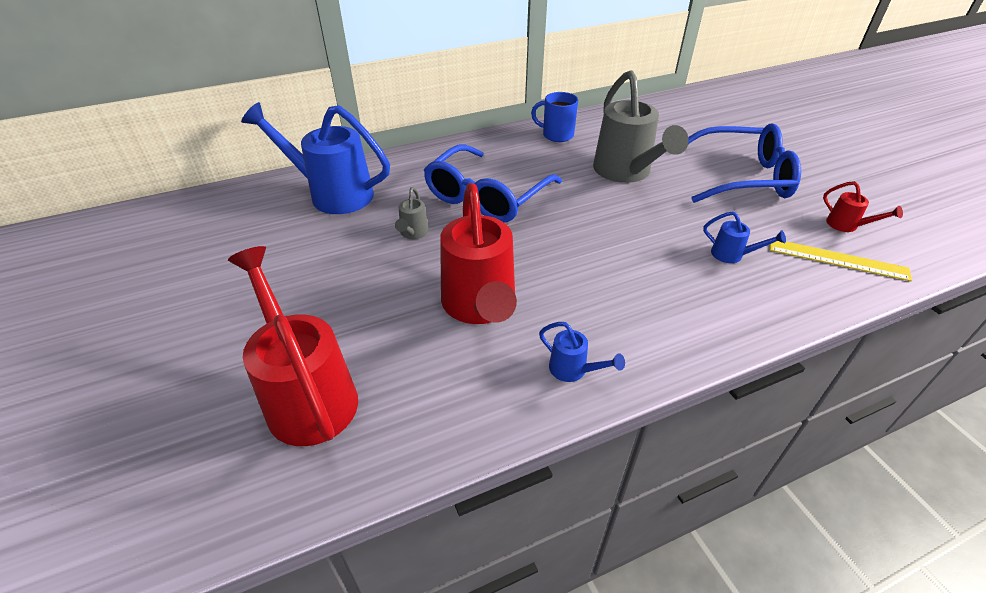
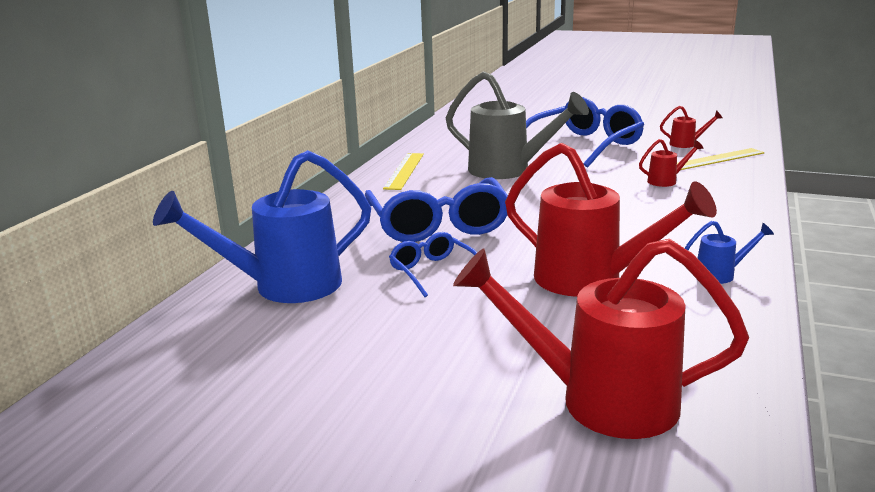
camera: 45 degrees left, 20 degrees down
(413, 233) = (433, 272): grey watering can -> blue glasses
(556, 135) = (404, 171): blue mug -> yellow ruler
(732, 255) = (666, 181): blue watering can -> red watering can

